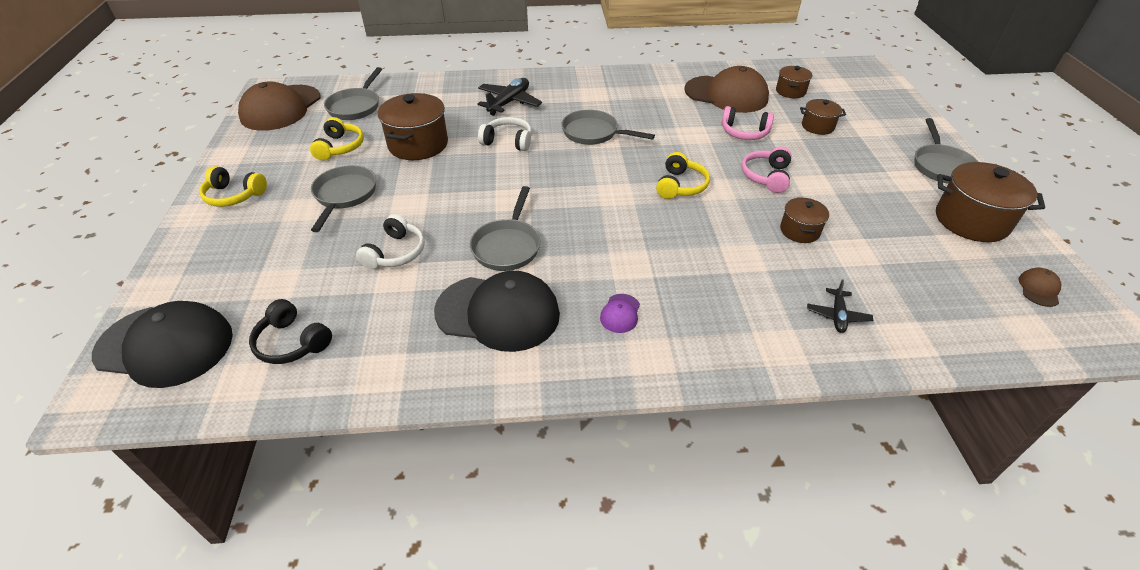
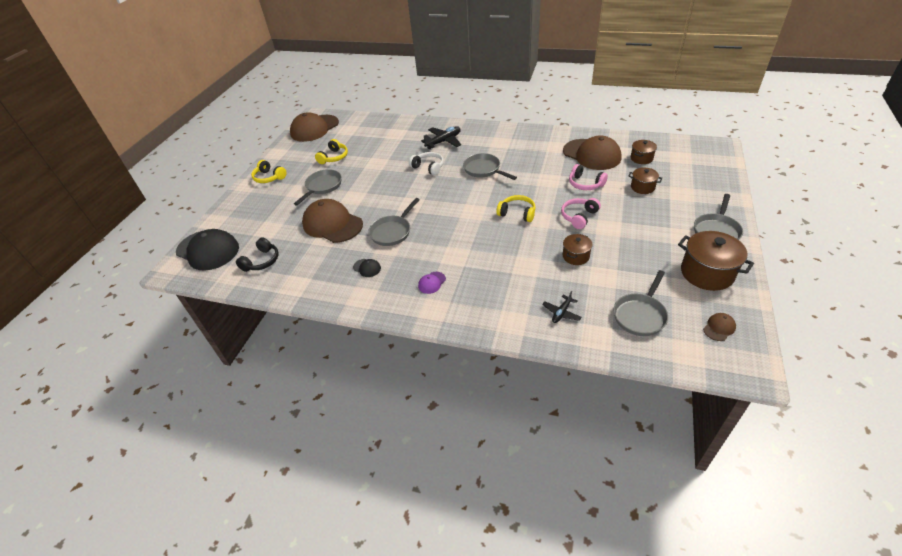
camera: 25 degrees right, 0 degrees up
(292, 342) = (262, 261): black headphones -> black headphones turned 120 degrees counterclockwise
(356, 106) = (354, 133): grey pan -> grey pan (640, 315)
(395, 253) = (332, 224): white headphones -> brown cap
(418, 144) = (376, 162): brown pot -> none
(498, 313) = (367, 268): black cap -> black cap, size x0.41
(680, 185) = (517, 213): yellow headphones -> yellow headphones turned 105 degrees counterclockwise

